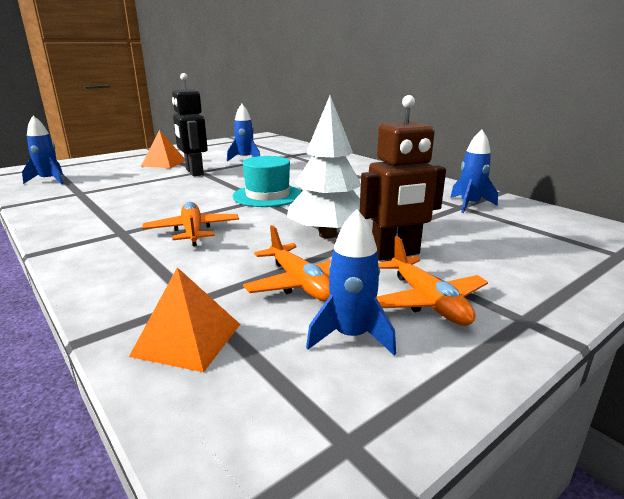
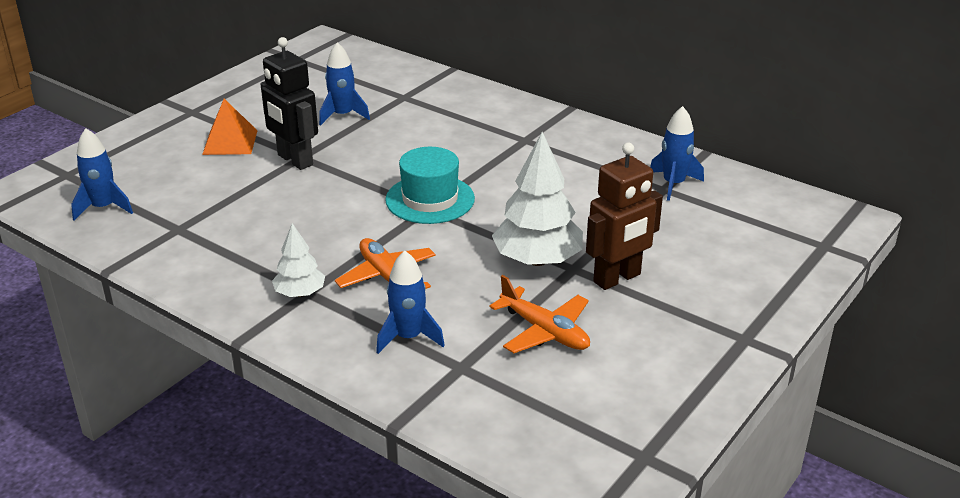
camera: 15 degrees left, 10 degrees up
(115, 232) = (300, 293): none -> white tree
(187, 339) = (485, 405): orange pyramid -> none
(351, 336) = (613, 378): blue rocket -> blue rocket (408, 337)
(428, 301) = (663, 333): orange plane -> none

